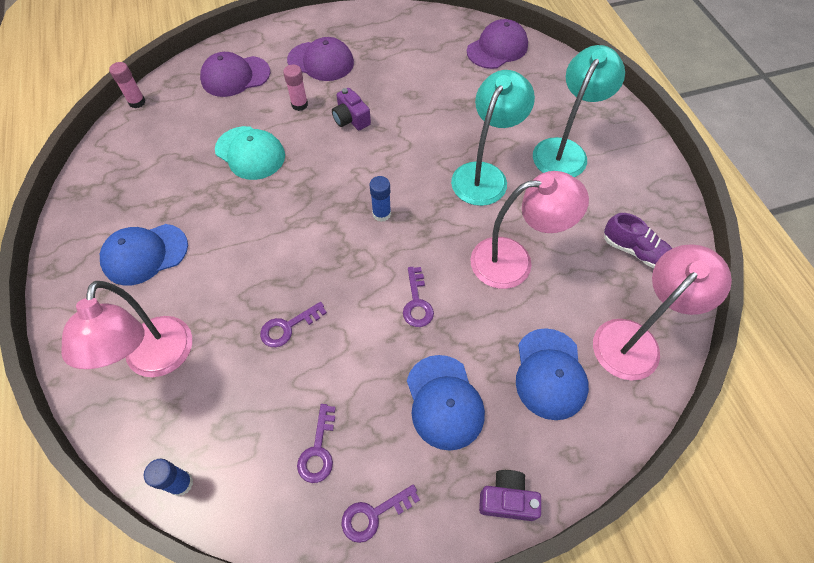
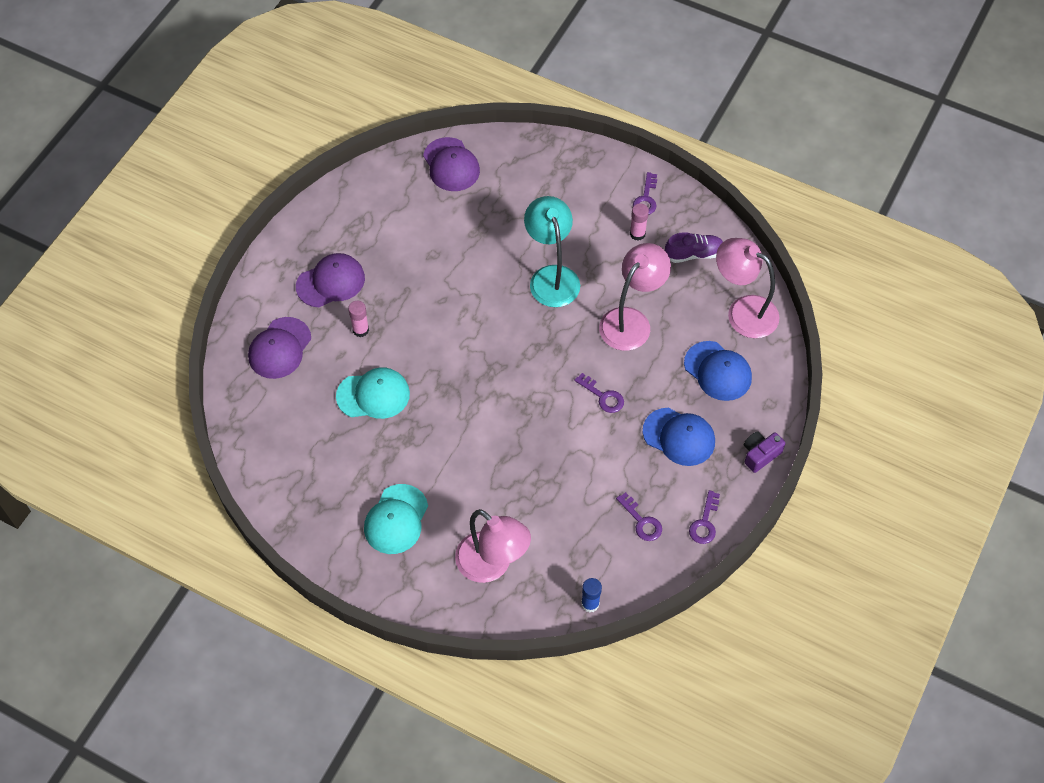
camera: 45 degrees left, 0 degrees up
(137, 102) = (231, 431): pink glue stick -> pink glue stick (637, 234)
(145, 254) = (396, 519): blue cap -> turquoise cap
(288, 327) = (545, 477): purple key -> purple key (646, 198)
(351, 119) = (413, 310): purple camera -> none
(381, 214) = (517, 360): blue glue stick -> none
(497, 48) = (451, 165): purple cap -> purple cap turned 150 degrees clockwise
(564, 150) = (584, 215): turquoise lamp -> none
(634, 339) = (743, 311): pink lamp -> pink lamp turned 60 degrees counterclockwise

